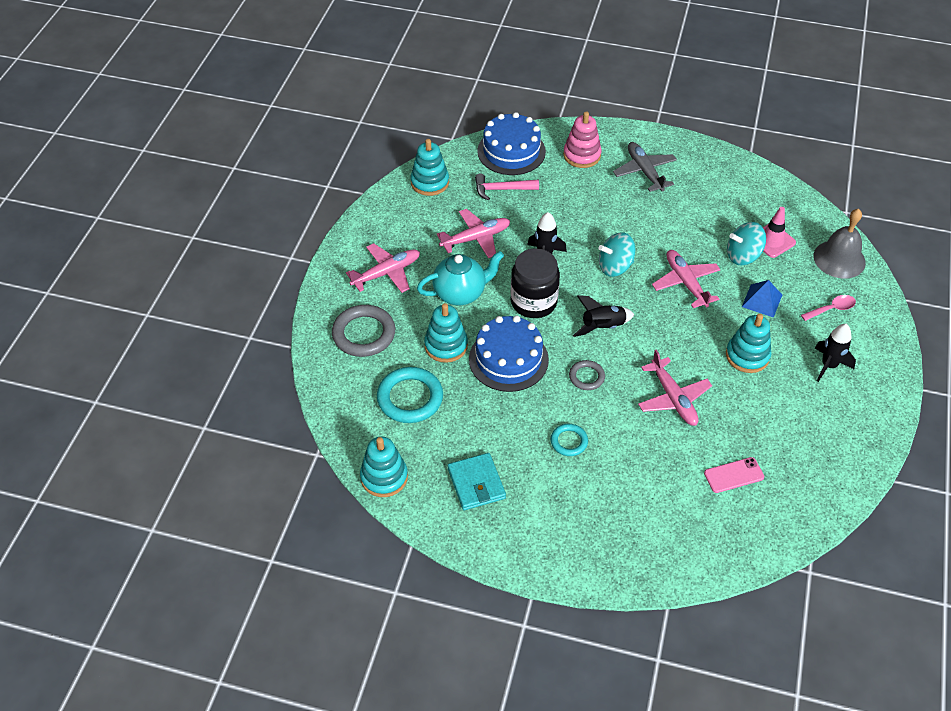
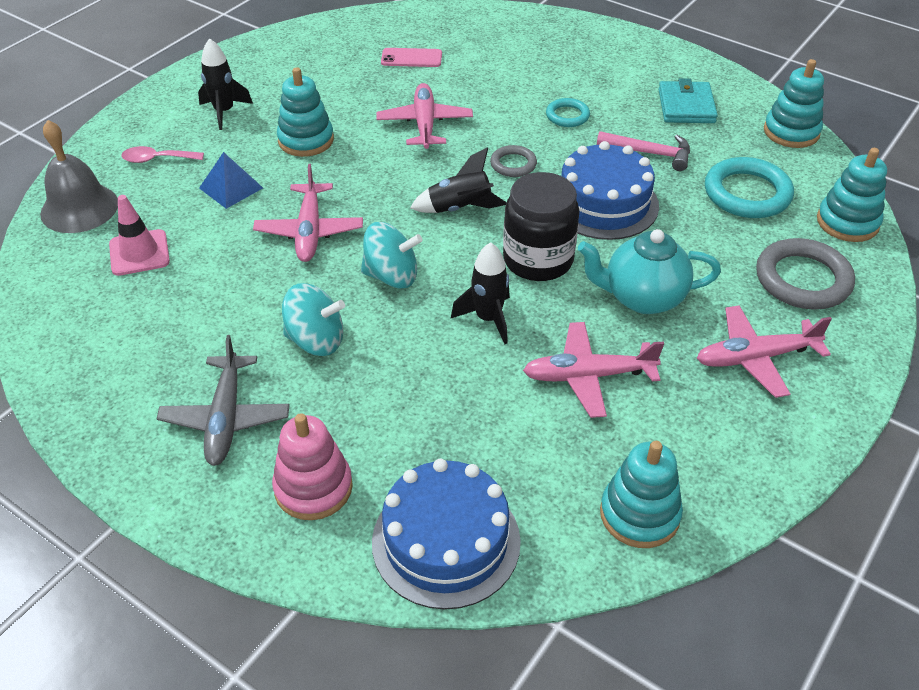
camera: 160 degrees left, 5 degrees down
(446, 345) = (684, 237): turquoise stacking toy -> turquoise stacking toy (847, 222)
(502, 189) = (504, 457): pink hammer -> pink hammer (649, 153)
(743, 256) = (200, 244): turquoise spinning top -> turquoise spinning top (316, 340)

